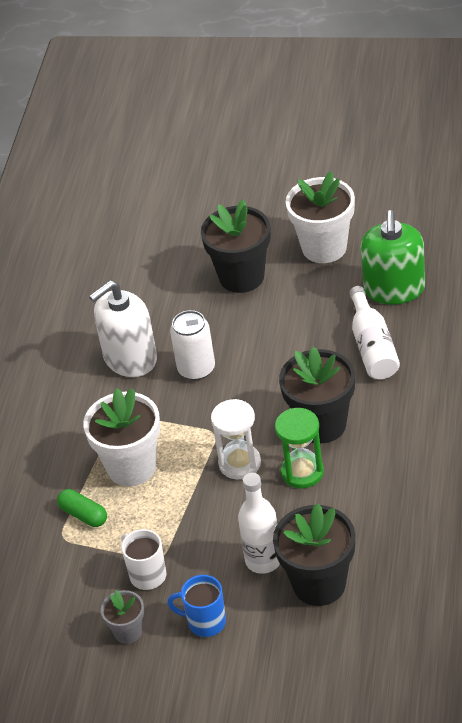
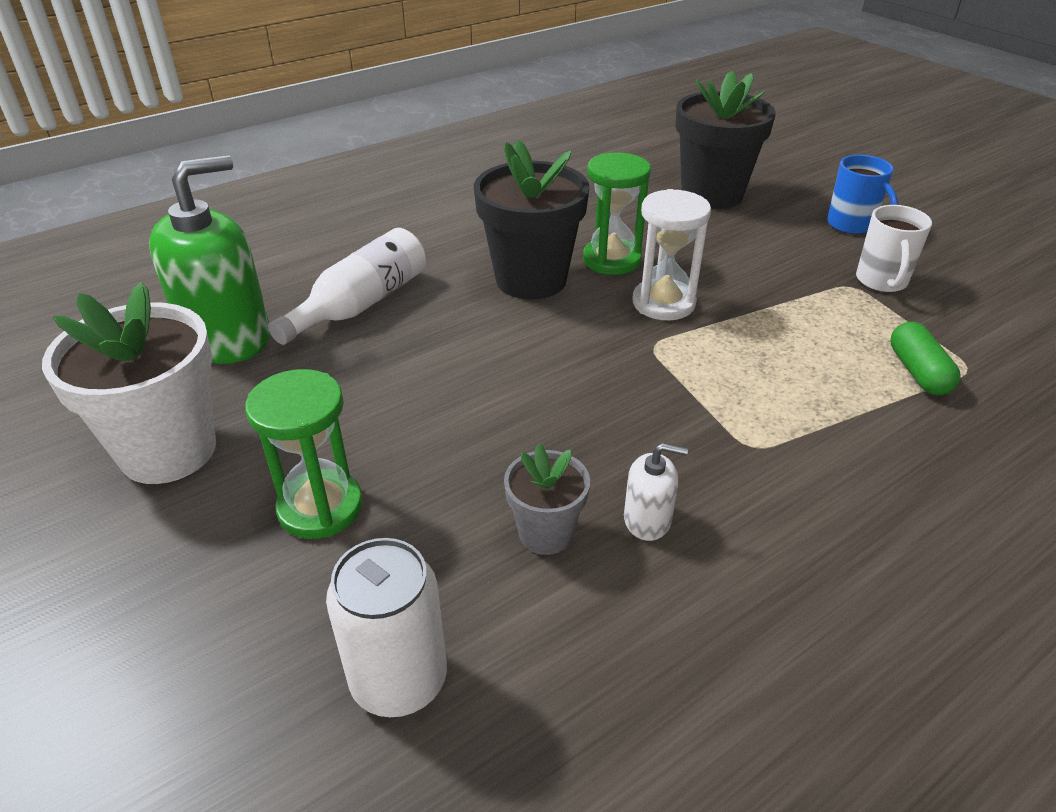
camera: 140 degrees left, 5 degrees down
(128, 632) = (944, 257): grey flower pot -> grey flower pot (545, 533)
(130, 358) = (647, 519): white soap dispenser -> white soap dispenser, size x0.45
(131, 467) = (800, 379): white flower pot -> none
(196, 369) = (575, 428): white can -> white can (399, 680)
(241, 277) = (320, 507): black flower pot -> green hourglass
(263, 560) = (742, 230): white bottle -> none

